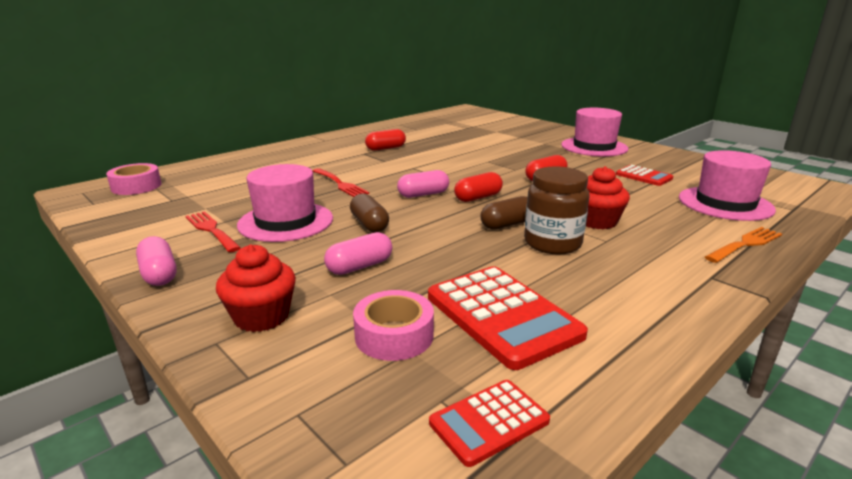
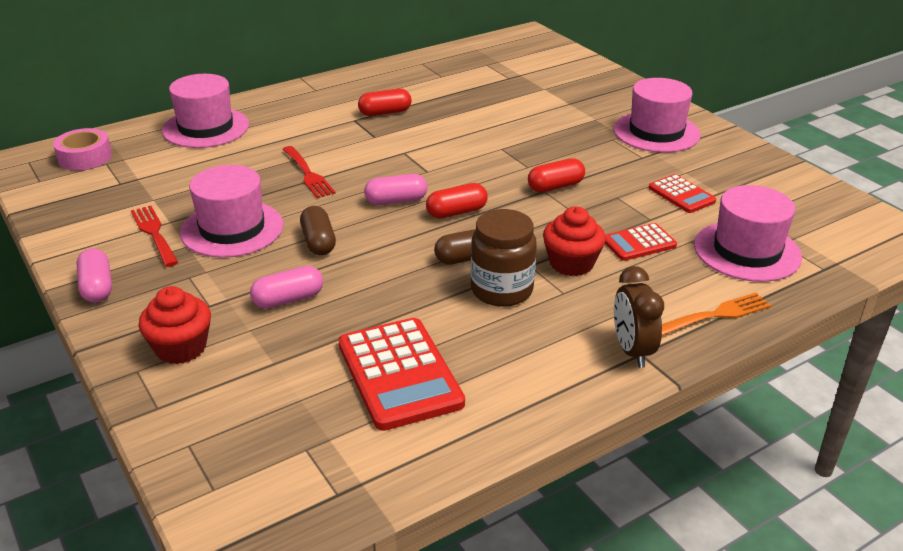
camera: 10 degrees right, 10 degrees up
(242, 164) = (206, 128): none -> pink hat
(394, 335) = (291, 383): pink tape -> none
(489, 422) = (335, 472): red calculator -> red calculator (639, 243)
(702, 275) = (632, 351): none -> brown clock

